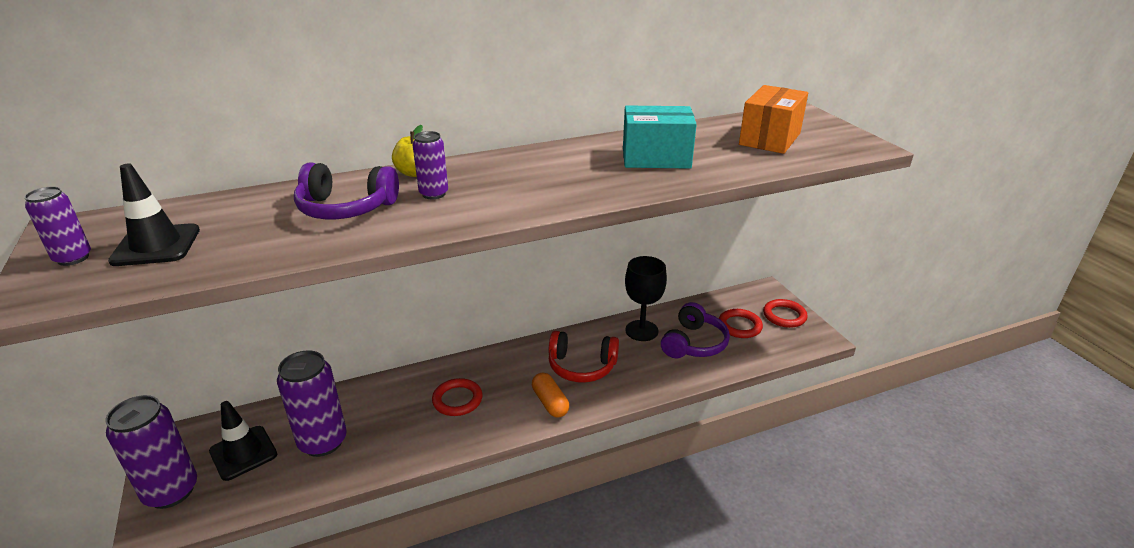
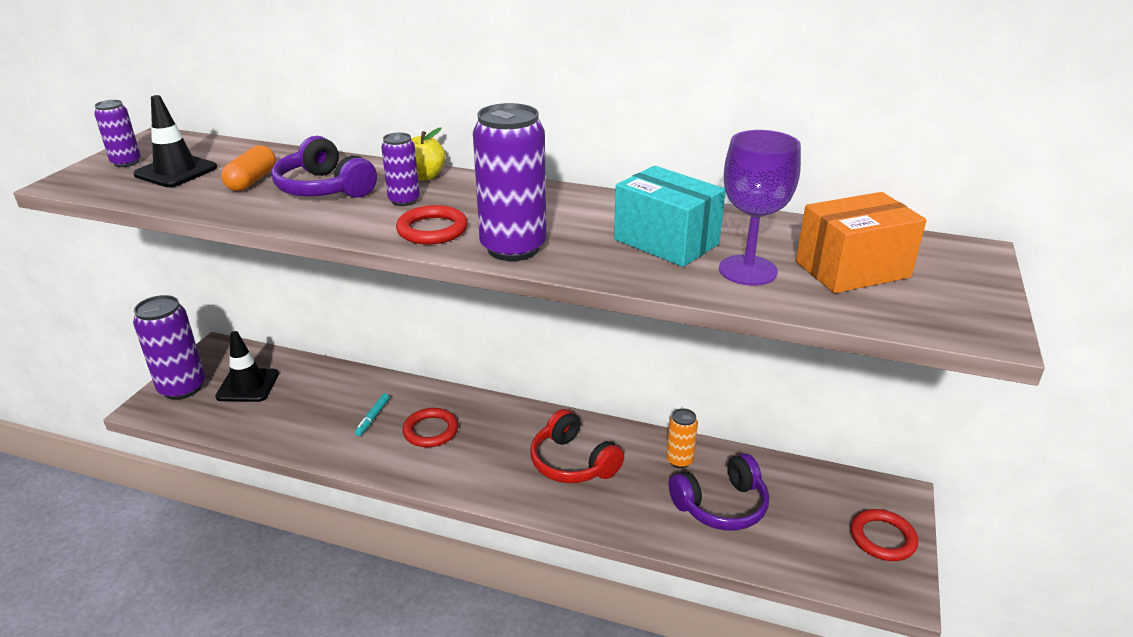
camera: 40 degrees right, 0 degrees up
(323, 442) = (301, 407): purple can -> purple can (513, 248)
(398, 416) = (372, 418): none -> turquoise marker
(550, 402) = (501, 479): orange capsule -> orange capsule (252, 181)
(641, 330) = (679, 460): black goblet -> orange can
(725, 158) = (747, 270): none -> purple goblet
(739, 326) = (804, 517): red ring -> red ring (432, 230)

